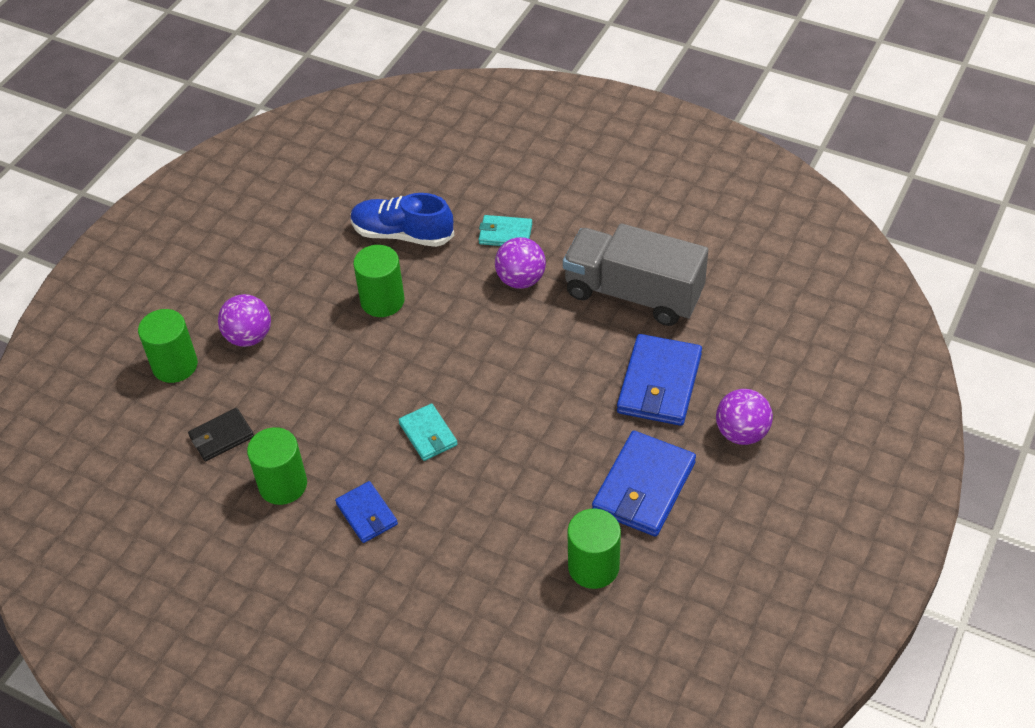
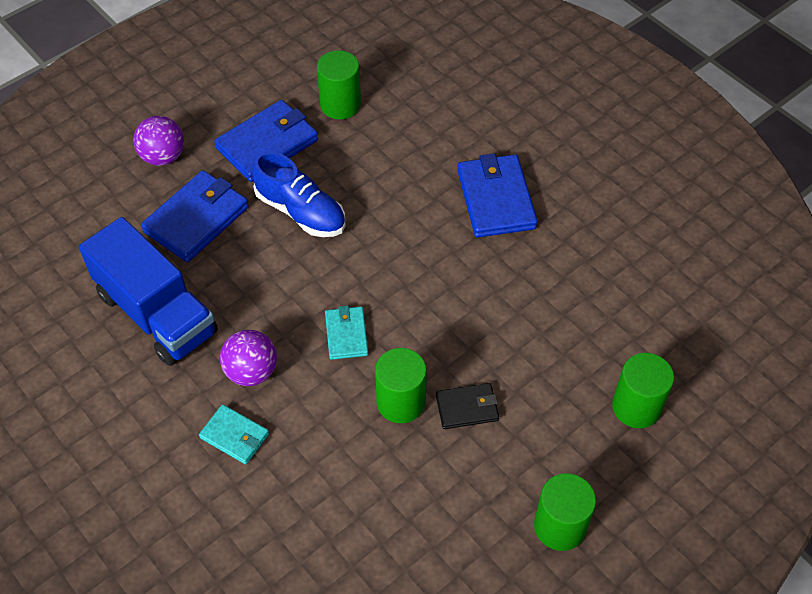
camera: 160 degrees left, 5 degrees up
(221, 437) = (604, 311): black wallet -> black wallet (467, 407)
(249, 337) = (552, 411): purple ball -> none
(283, 485) = (559, 247): green cylinder -> green cylinder (560, 526)
(367, 514) = (495, 199): blue wallet -> blue wallet, size x1.76
(402, 234) = (343, 482): blue shoe -> blue shoe (301, 212)
(428, 434) = (417, 247): turquoise wallet -> turquoise wallet (346, 334)
(633, 294) = (156, 313): grey truck -> blue truck

